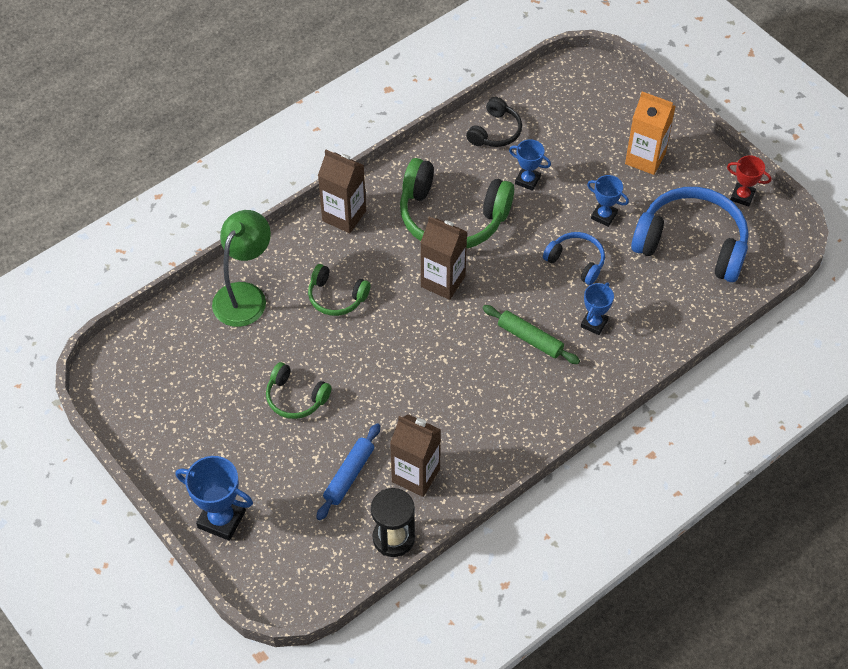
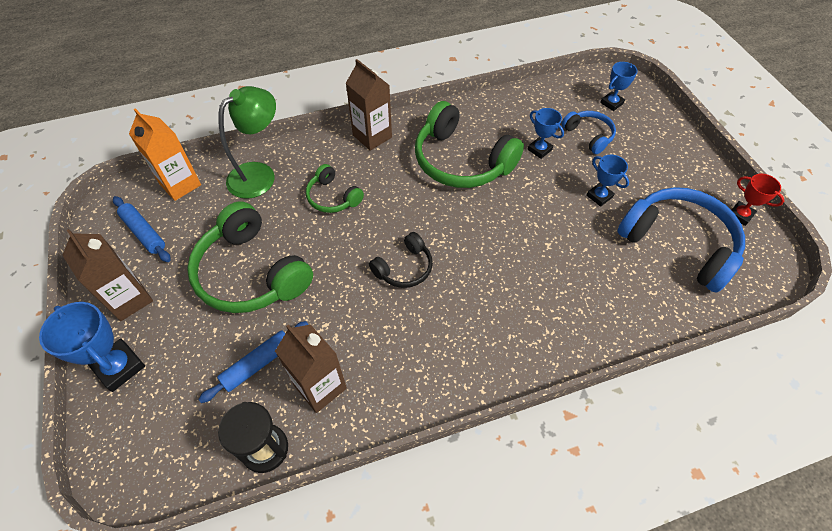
camera: 20 degrees right, 0 degrees up
(160, 393) = (144, 233): none -> blue rolling pin
(296, 397) = (251, 273): green headphones -> green headphones, size x1.93
(443, 281) = (430, 211): brown carton -> brown carton (129, 299)
(495, 131) = (526, 106): black headphones -> black headphones (404, 268)
(530, 339) = (489, 285): green rolling pin -> none
(576, 262) = (559, 228): blue headphones -> blue headphones (588, 136)
(594, 323) = (557, 290): blue trophy -> blue trophy (611, 103)
(645, 158) = (652, 159): orange carton -> orange carton (180, 184)

